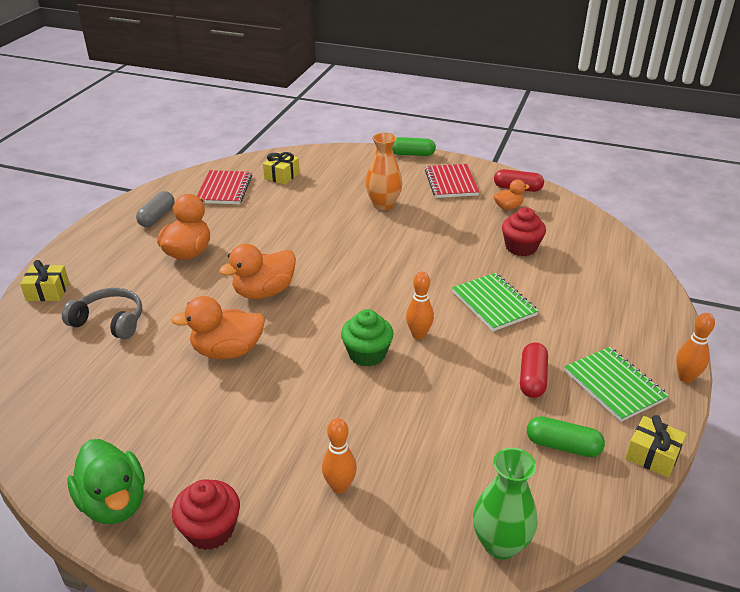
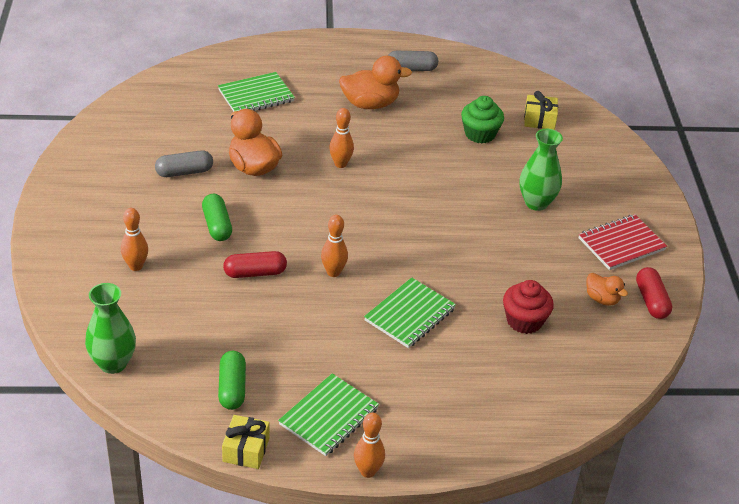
camera: 65 degrees right, 5 degrees up
(48, 291) = (274, 52): yellow gift -> none
(109, 321) = (256, 96): grey headphones -> green notebook
(114, 503) = (81, 165): green duck -> none
(198, 407) = (184, 172): none -> grey capsule
(210, 530) = (75, 215): red cupcake -> none
(224, 189) = (486, 92): red notebook -> none
(264, 292) = (340, 164): orange duck -> orange bowling pin
(367, 354) = (290, 246): green cupcake -> green cupcake (480, 134)
(383, 204) = (536, 203): orange vase -> green vase
(412, 154) = (662, 201): green capsule -> green capsule (217, 225)
(532, 379) = (310, 357): red capsule -> red capsule (255, 273)

